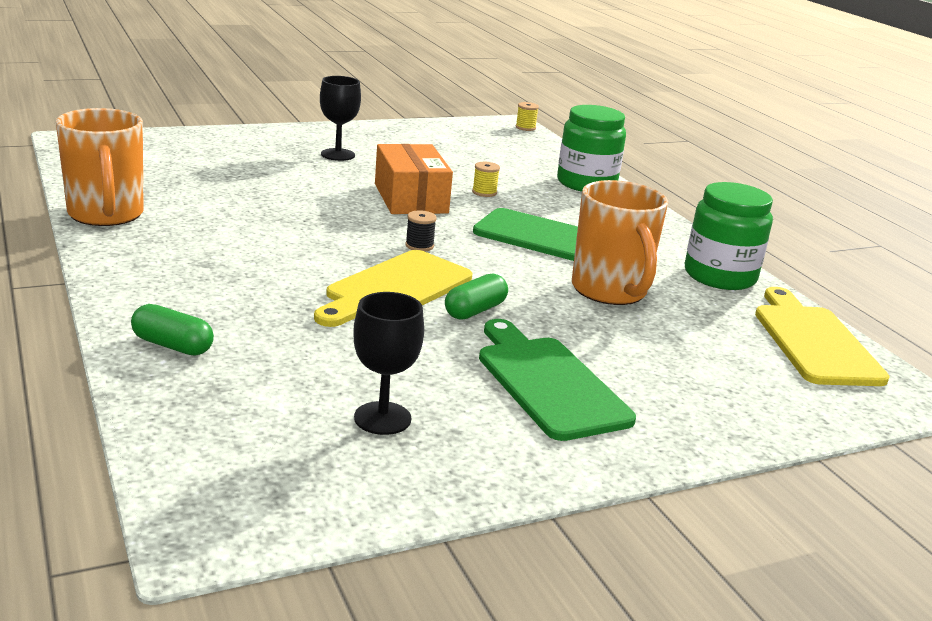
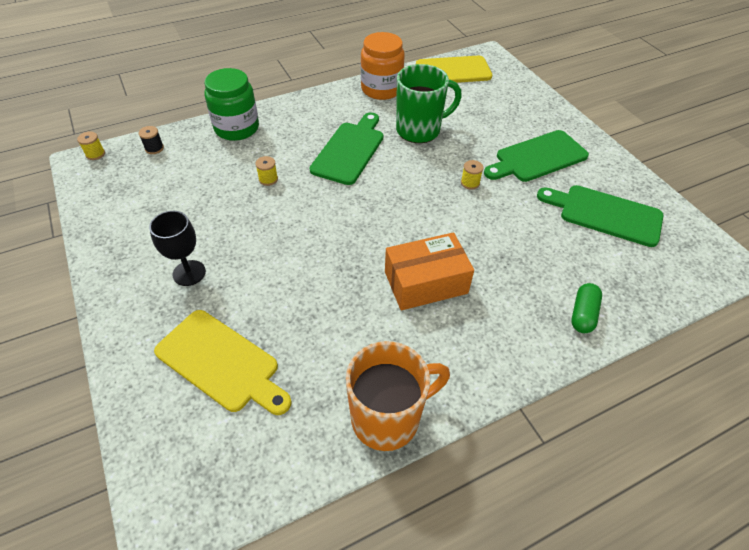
camera: 90 degrees left, 25 degrees up
(382, 418) = (605, 214): black goblet -> green cutting board
(395, 289) = (456, 218): yellow cutting board -> yellow cutting board (221, 363)
(411, 198) = (291, 218): orange box -> orange box (425, 282)
(419, 246) = (383, 210): black spool -> black spool (154, 148)
(475, 310) = (470, 183): green capsule -> yellow spool
(610, 291) = (419, 130): orange mug -> green mug
(720, 276) = (381, 89): green jar -> orange jar

